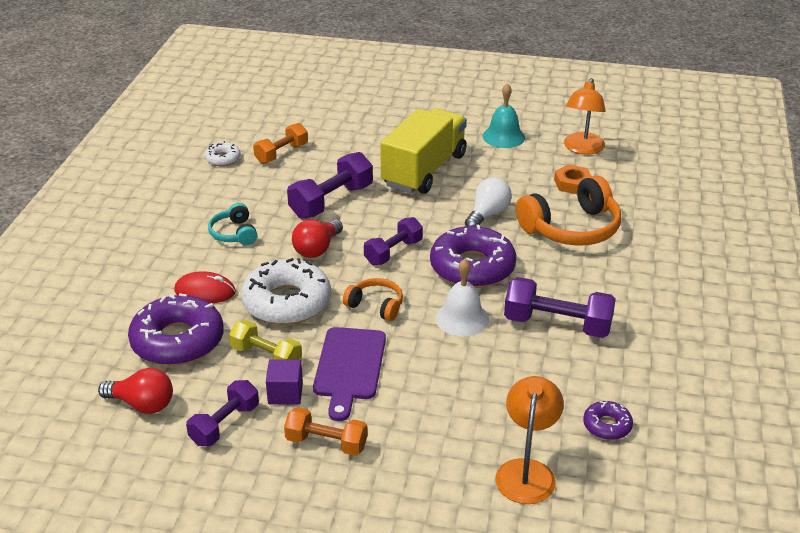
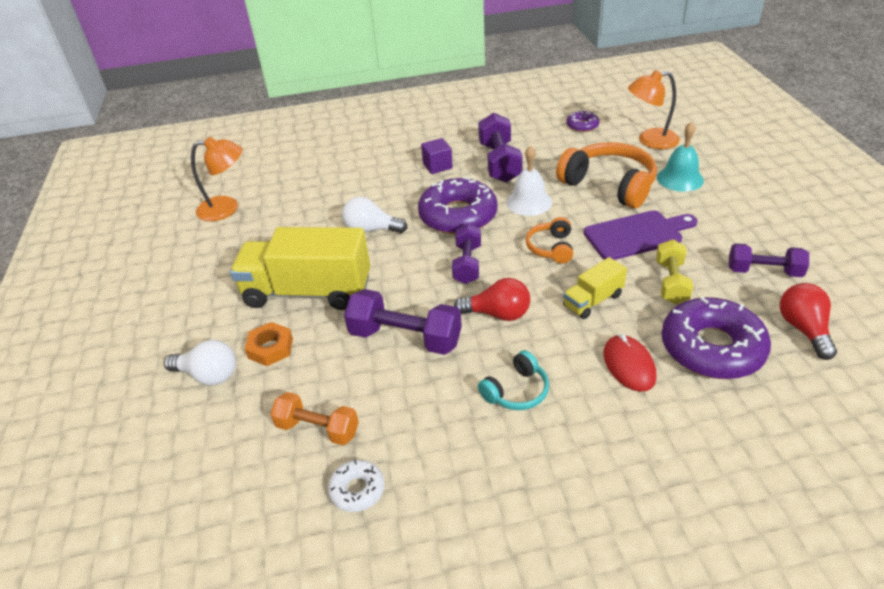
camera: 110 degrees left, 5 degrees up
(285, 393) = (698, 255): purple cube -> purple cube (437, 166)
(286, 302) = (593, 300): white donut -> yellow truck
(326, 443) = (720, 217): orange dumbbell -> none
(368, 123) = (208, 375): none -> white light bulb
(393, 252) = (467, 264): purple dumbbell -> purple dumbbell turned 75 degrees clockwise
(503, 137) = (216, 259): turquoise bell -> turquoise bell (680, 178)
(572, 184) = (294, 199): orange nut -> orange nut (270, 348)
(572, 228) = (368, 184): orange headphones -> orange headphones (609, 185)

